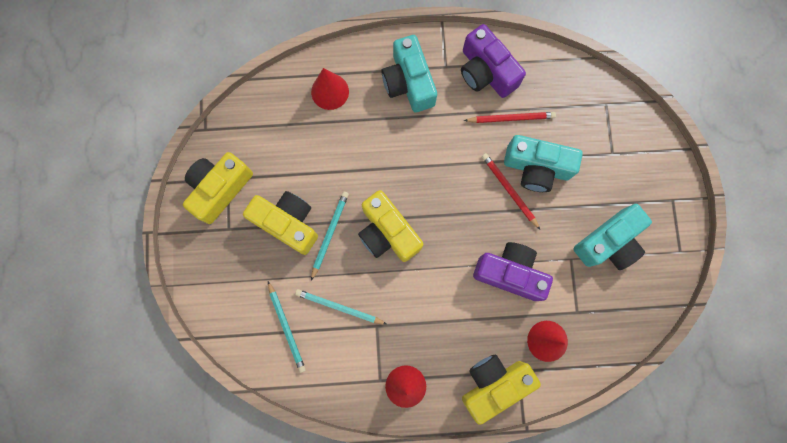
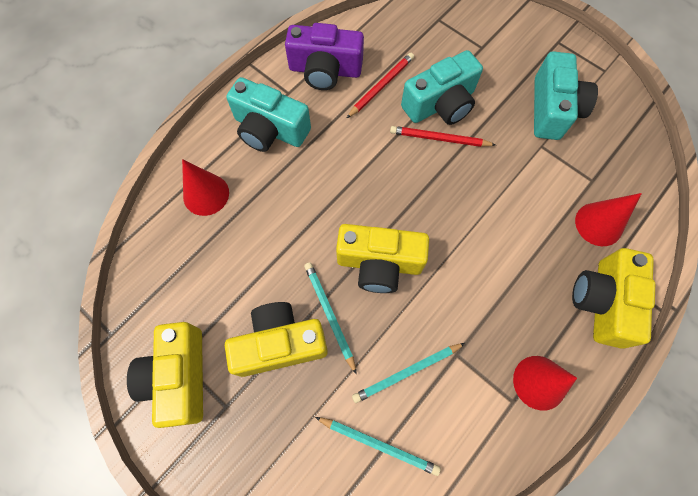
camera: 45 degrees left, 10 degrees down
(510, 273) = (511, 200): purple camera -> none

